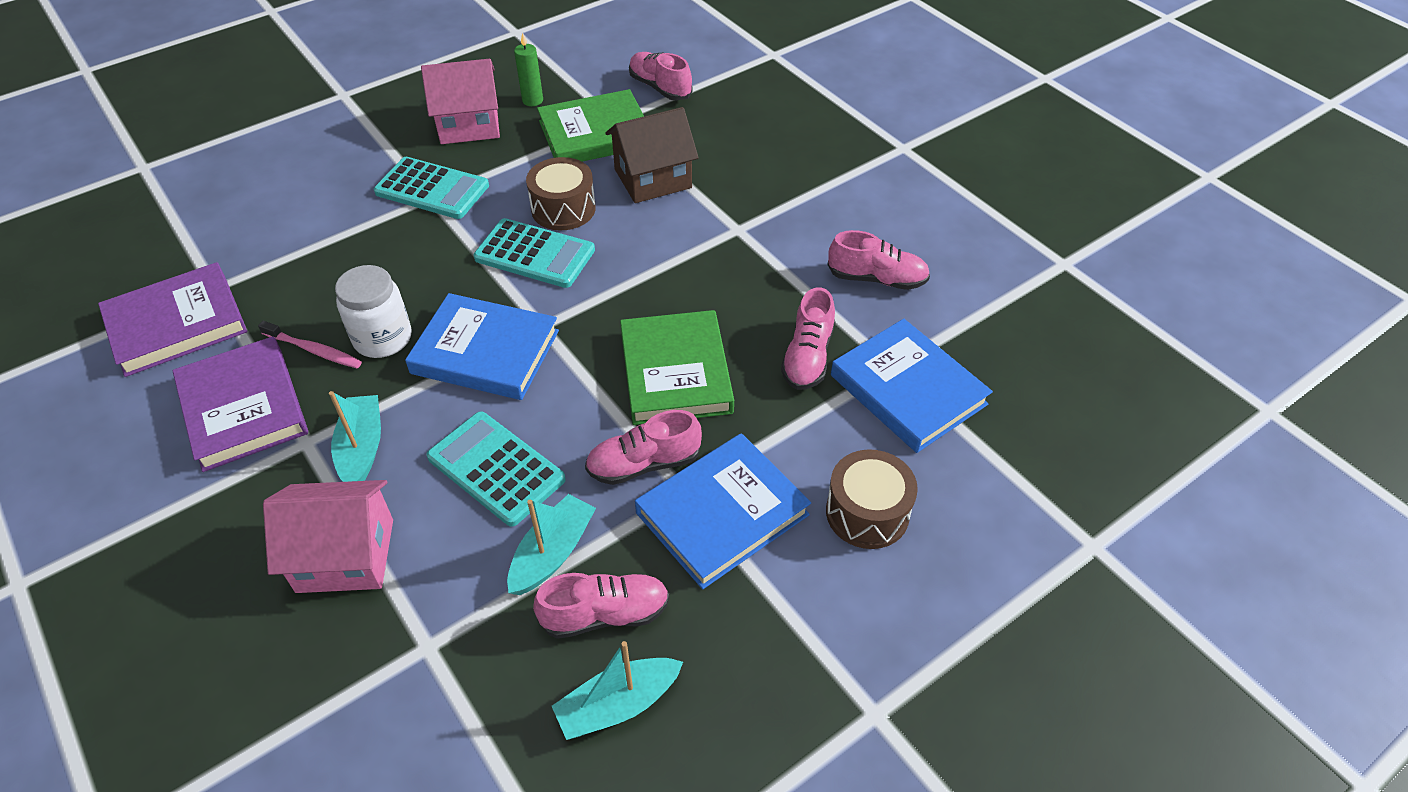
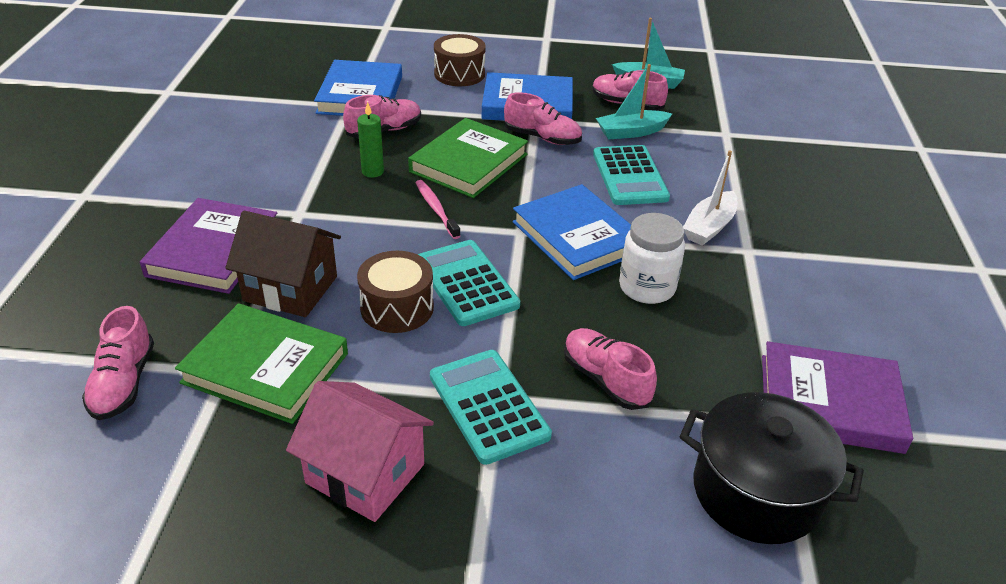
camera: 140 degrees left, 10 degrees down
(217, 236) = (756, 492): none -> black pot
(243, 408) = (787, 296): purple book -> purple book (214, 251)
(313, 350) = (709, 309): pink toothbrush -> pink toothbrush (436, 209)
(345, 555) = (750, 183): pink house -> none
(362, 449) = (709, 227): turquoise boat -> white boat
(532, 100) = (259, 462): green candle -> green candle (372, 172)
(877, 279) = (275, 140): pink shoe -> pink shoe (605, 380)

